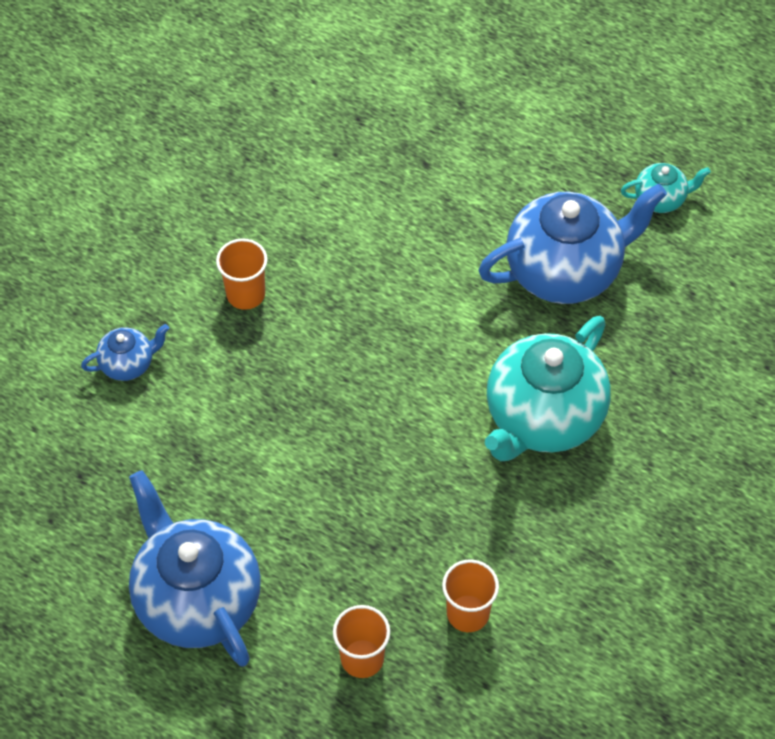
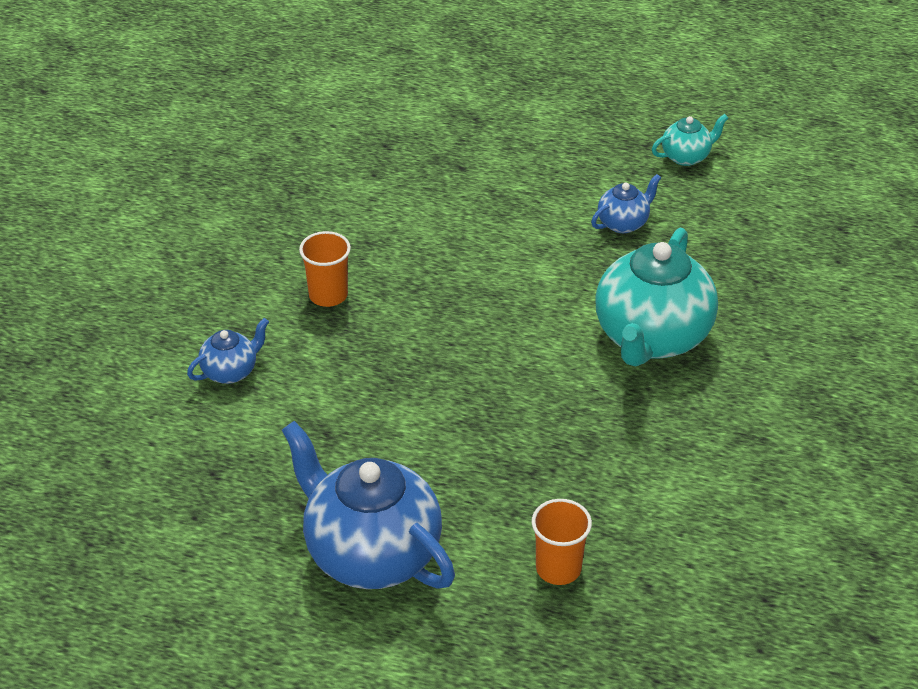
camera: 15 degrees left, 15 degrees down
(468, 613) = (647, 508): orange cup -> none
(565, 270) = (623, 223): blue teapot -> blue teapot, size x0.46

